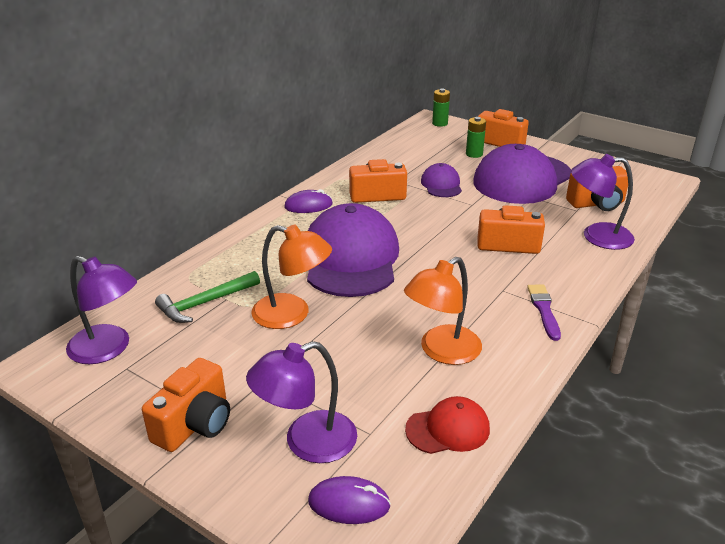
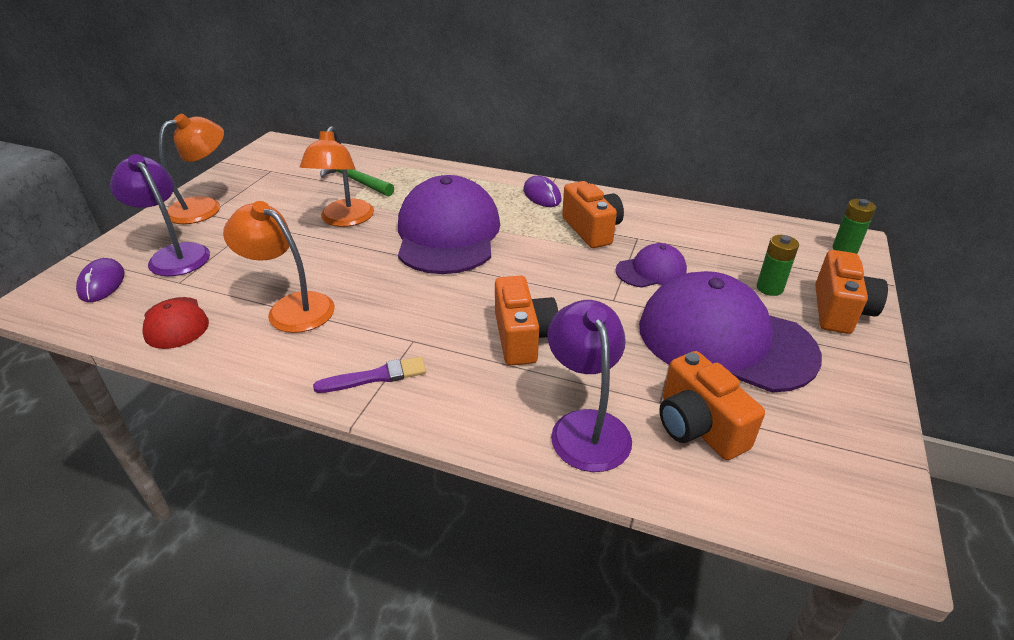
camera: 75 degrees right, 5 degrees up
(108, 349) = (292, 160): purple lamp -> none
(195, 424) = (204, 207): orange camera -> orange lamp
(351, 258) = (448, 234): purple cap -> purple cap turned 75 degrees counterclockwise

